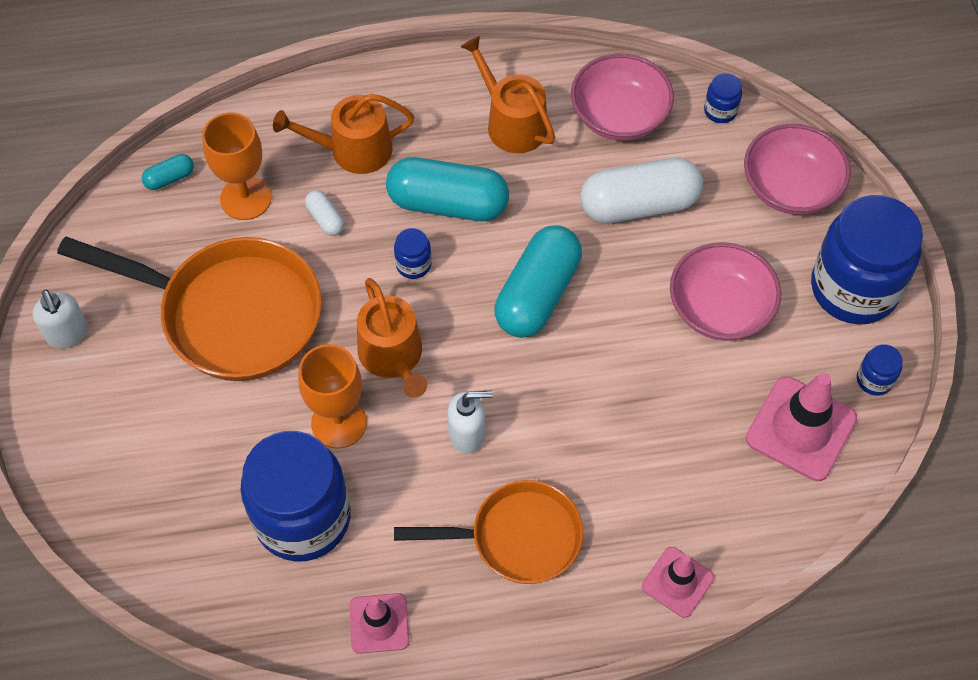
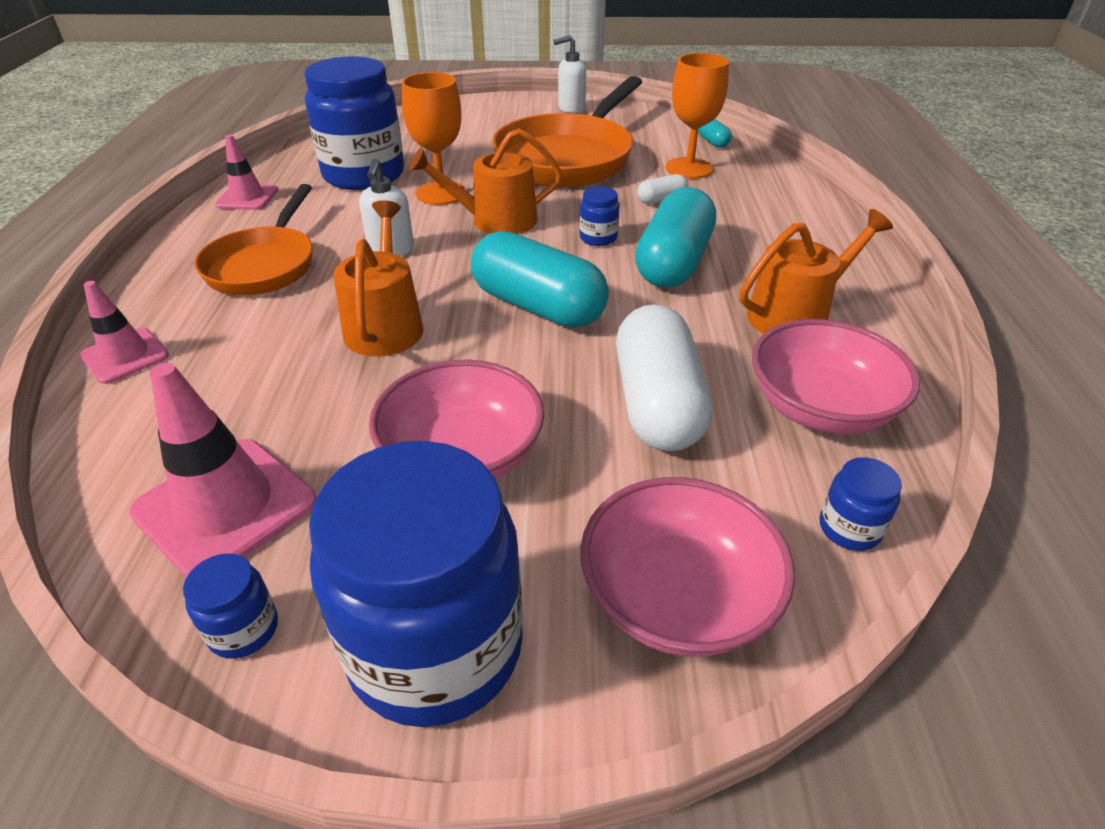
camera: 100 degrees right, 20 degrees down
(353, 150) = (746, 217): orange watering can -> orange watering can (385, 325)

